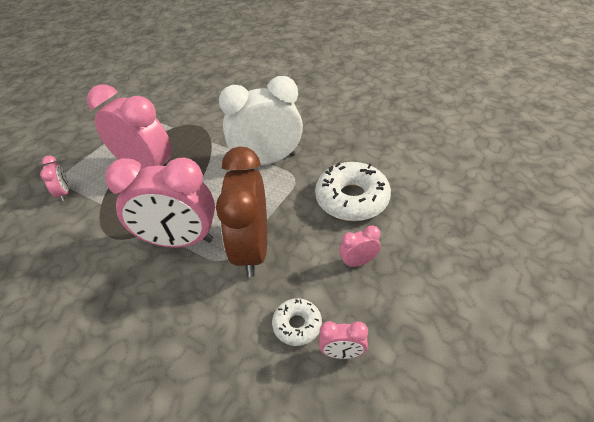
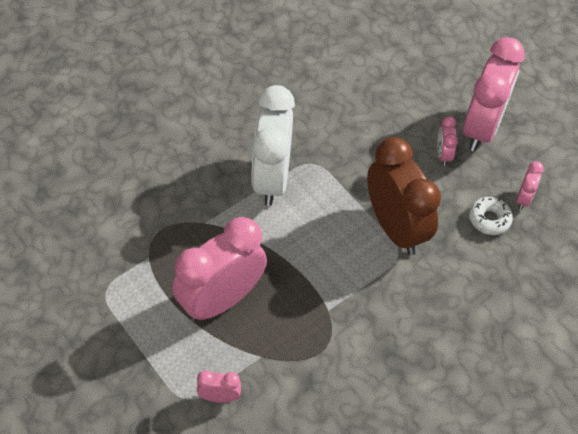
camera: 75 degrees left, 10 degrees up
(179, 240) = (357, 286): pink clock -> pink clock (481, 128)
(252, 249) = (395, 228): brown clock -> brown clock turned 135 degrees counterclockwise
(352, 199) = (366, 129): white donut -> none

